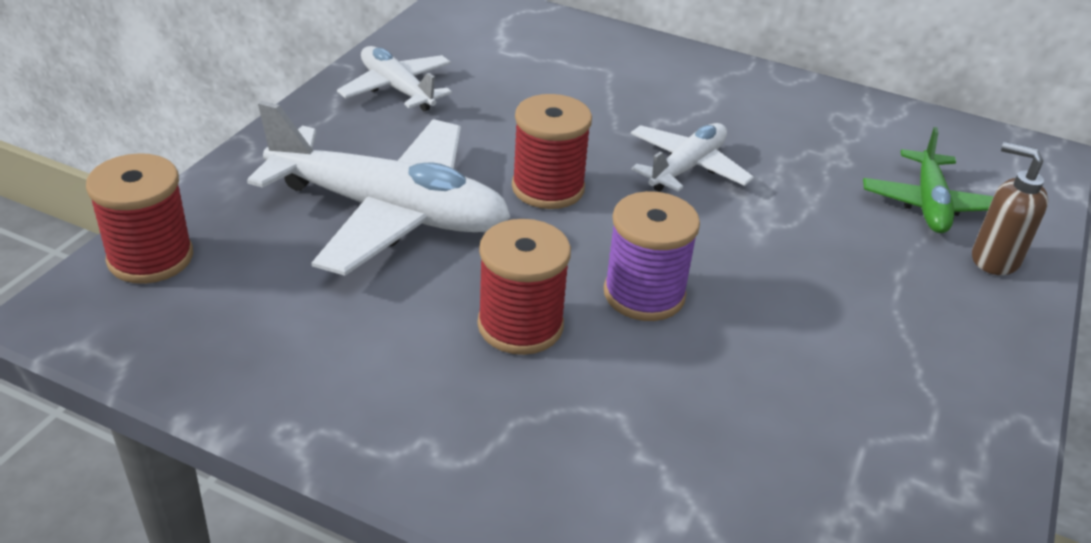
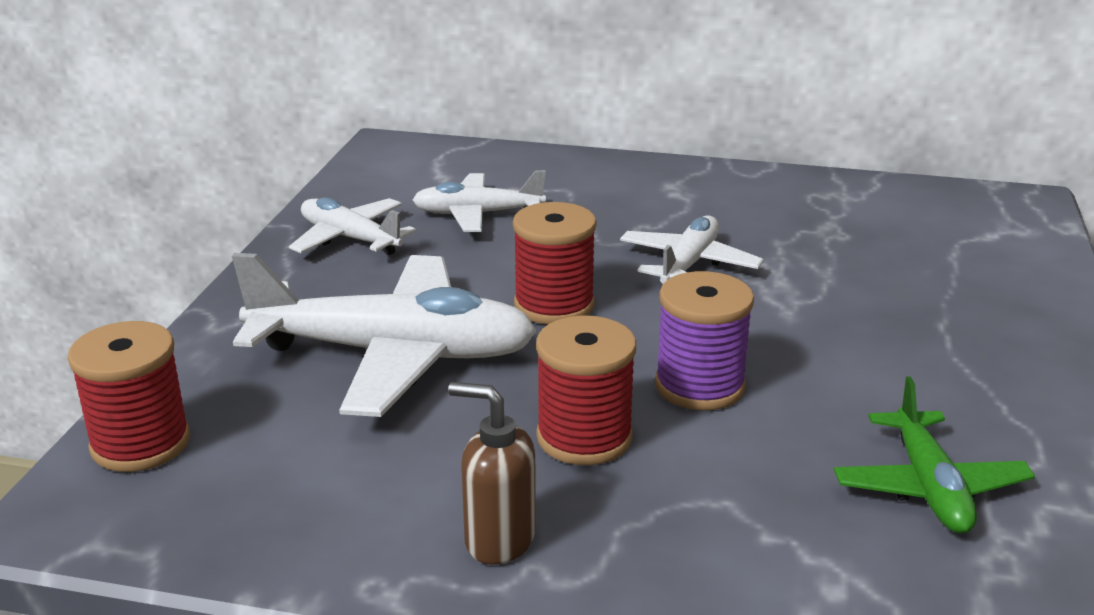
camera: 10 degrees left, 10 degrees down
(518, 82) = (478, 214): none -> white plane
(929, 204) = (940, 259): green plane -> green plane (929, 487)
(994, 259) = (1025, 297): brown soap dispenser -> brown soap dispenser (499, 539)

